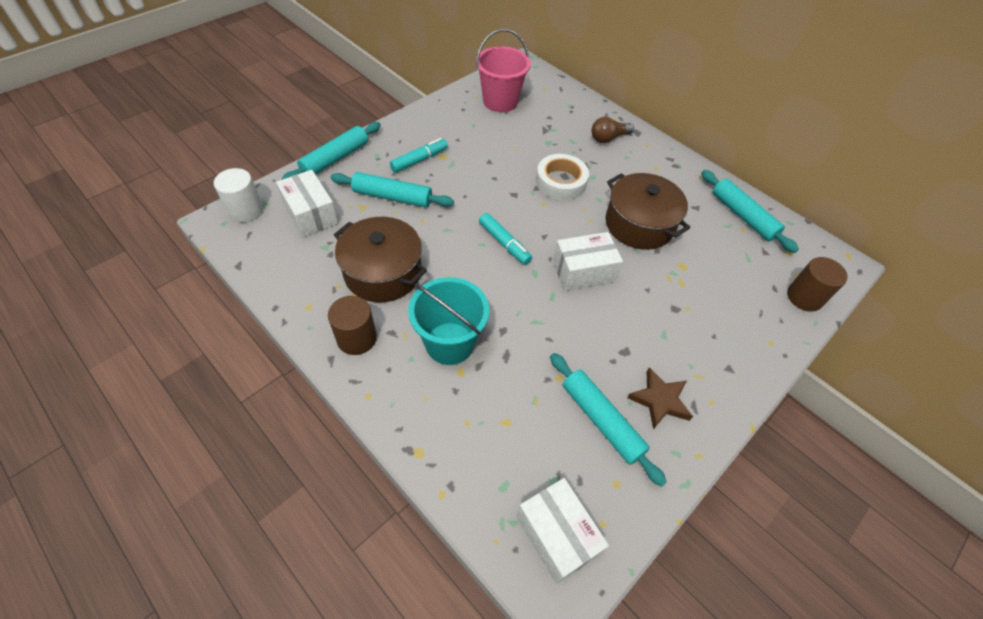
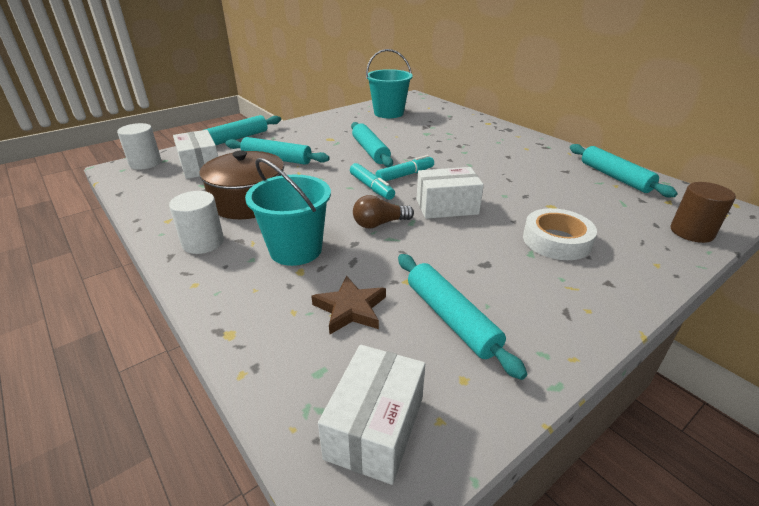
camera: 10 degrees right, 20 degrees down
(356, 338) = (203, 242): brown cylinder -> white cylinder
(419, 160) = (309, 140): turquoise marker -> turquoise marker (405, 175)
(492, 178) = (370, 151): none -> turquoise rolling pin
(500, 101) = (388, 113): pink bucket -> turquoise bucket
(556, 535) = (375, 428): white box -> white box turned 45 degrees clockwise
(561, 182) = (434, 154): white tape -> white tape (556, 240)
(608, 138) = (482, 132): brown light bulb -> brown light bulb (379, 224)
(639, 224) = (507, 179): brown pot -> none
(659, 400) = (523, 305): brown star -> brown star (350, 309)

